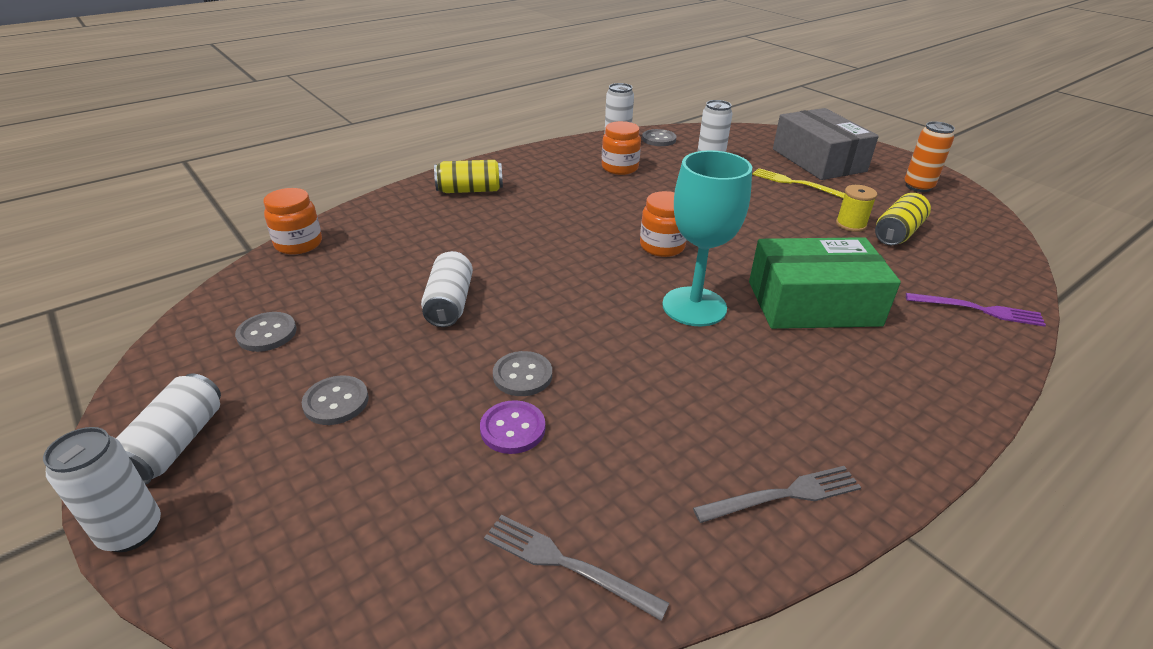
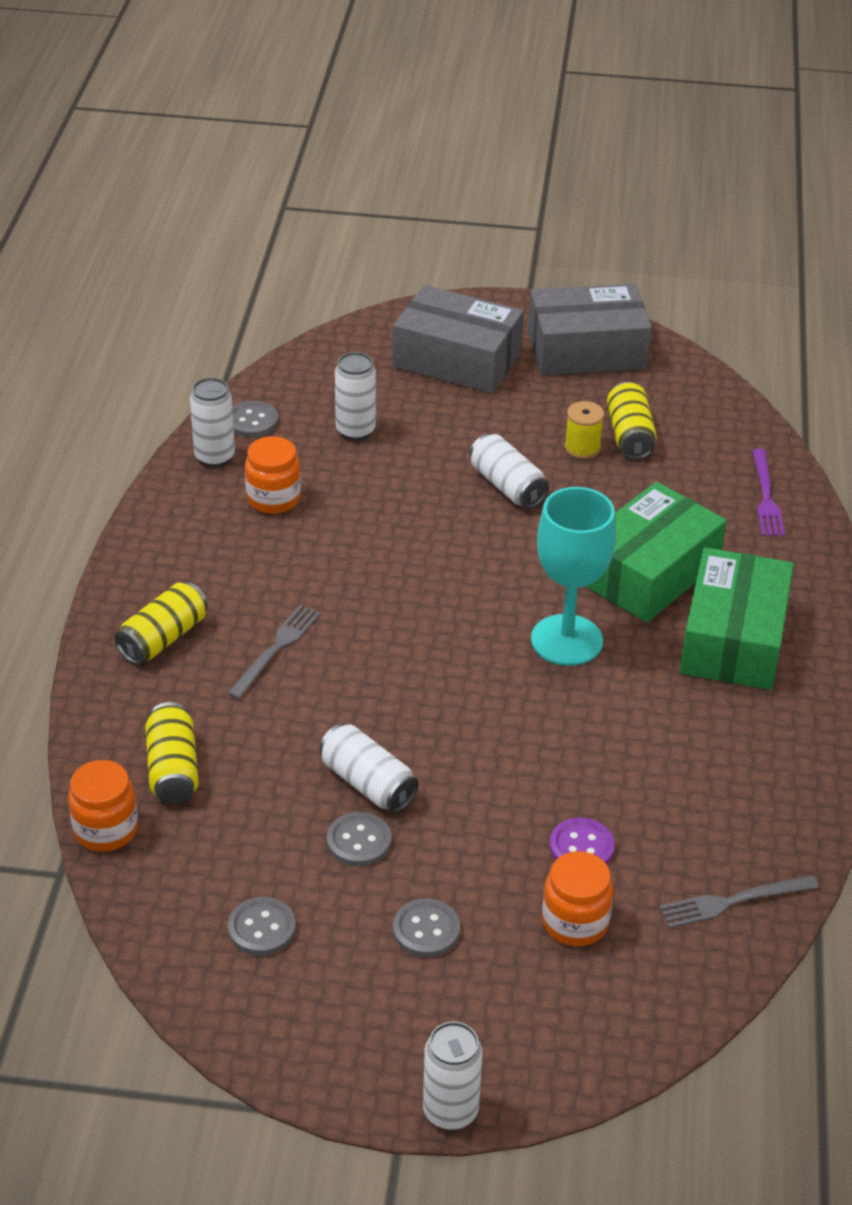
camera: 45 degrees left, 5 degrees up
(176, 443) = (366, 1050): white can -> white can (507, 486)
(373, 239) = (173, 769): none -> yellow can
(522, 375) = (527, 802): grey button -> grey button (359, 841)
(662, 246) = (458, 587): orange jar -> orange jar (575, 922)
(783, 495) = (797, 760): grey fork -> grey fork (276, 649)
(795, 183) = (474, 414): yellow fork -> none
(833, 376) = (733, 639): none -> green box
(918, 187) = (586, 350): orange can -> grey box
(978, 310) = (766, 497): purple fork -> purple fork turned 120 degrees clockwise

